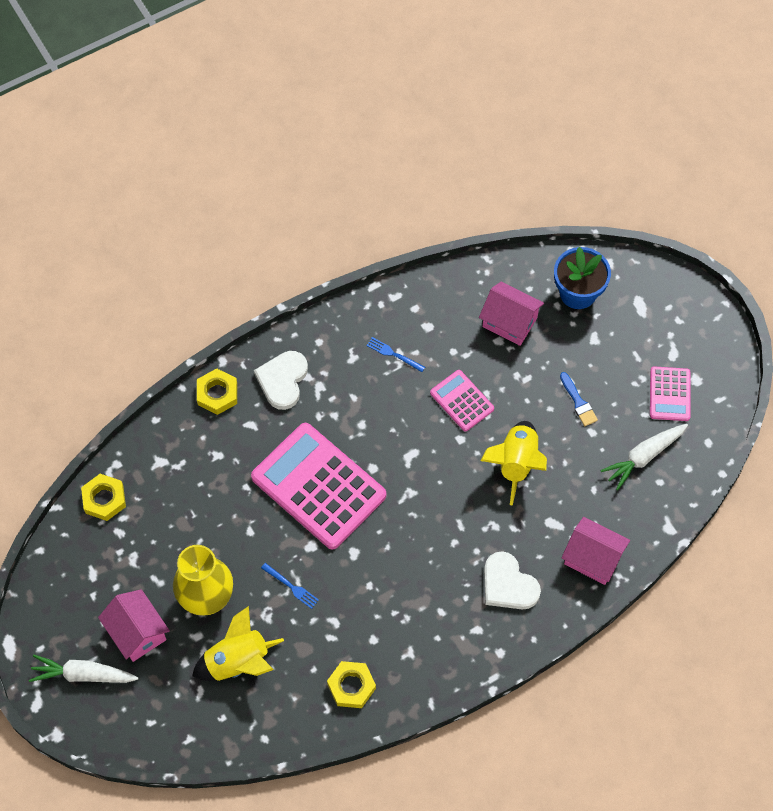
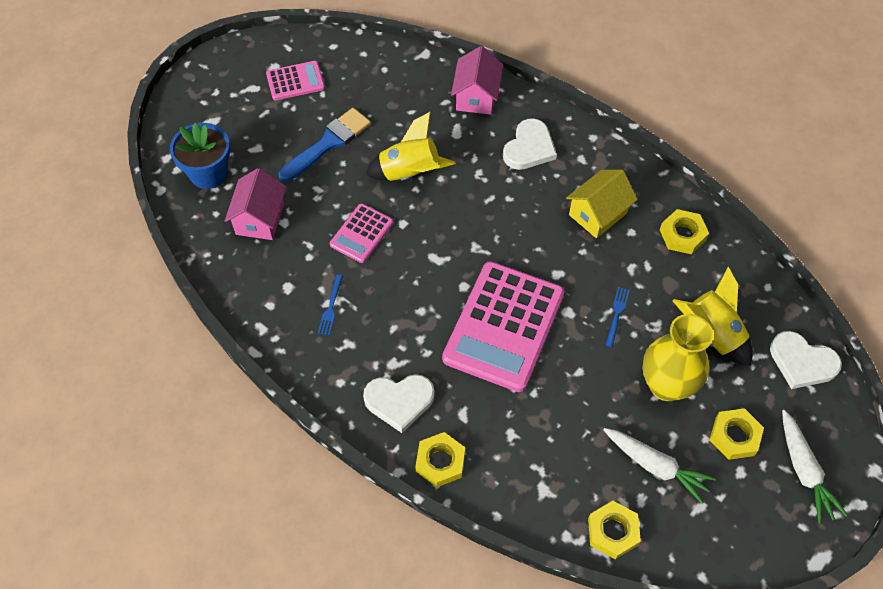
camera: 110 degrees left, 5 degrees down
(137, 632) = (734, 436): pink house -> yellow nut
(177, 728) = (802, 362): none -> white heart
(405, 617) = (597, 214): none -> yellow house
(578, 402) = (328, 143): blue brush -> blue brush, size x1.81
(643, 457) = (365, 85): white carrot -> white carrot (656, 466)

